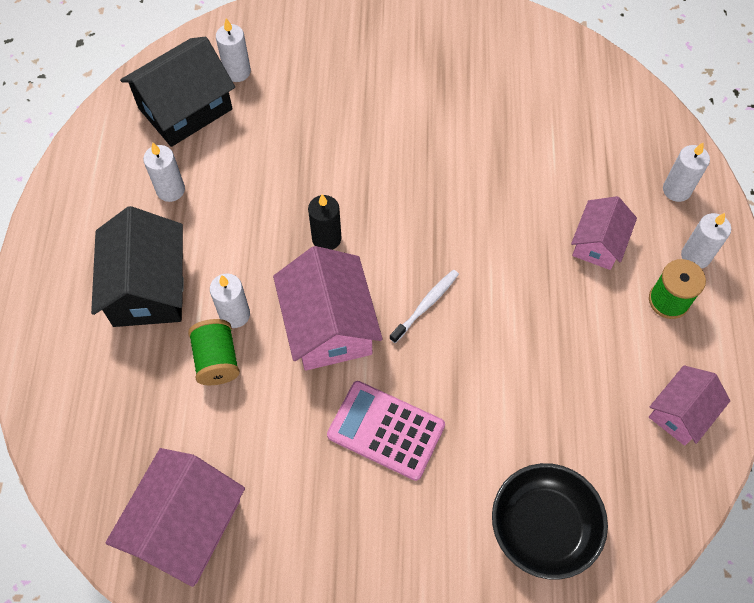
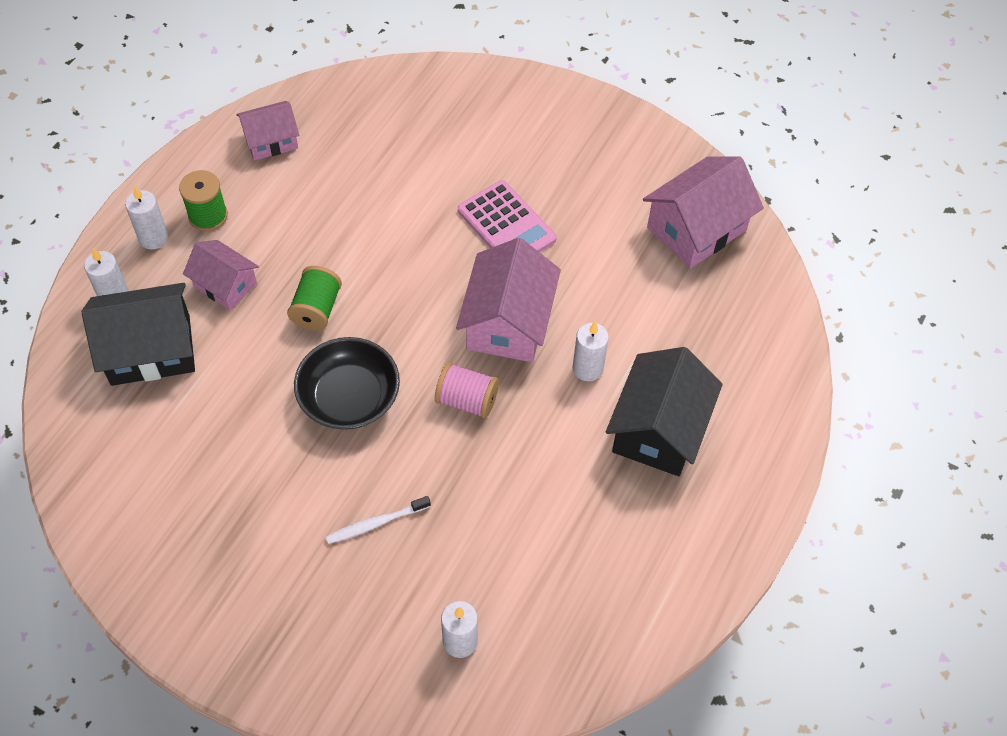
camera: 155 degrees left, 5 degrees down
(170, 190) = (597, 523): white candle -> none
(185, 109) = (541, 618): black house -> black house (150, 349)
(217, 360) = (620, 337): green spool -> green spool (316, 309)
(326, 238) = (467, 400): black candle -> pink spool
(426, 305) = (413, 302): white toothbrush -> white toothbrush (376, 523)
(544, 526) = (429, 119): black bowl -> black bowl (349, 397)
(598, 243) = (225, 285): pink house -> pink house turned 75 degrees clockwise

